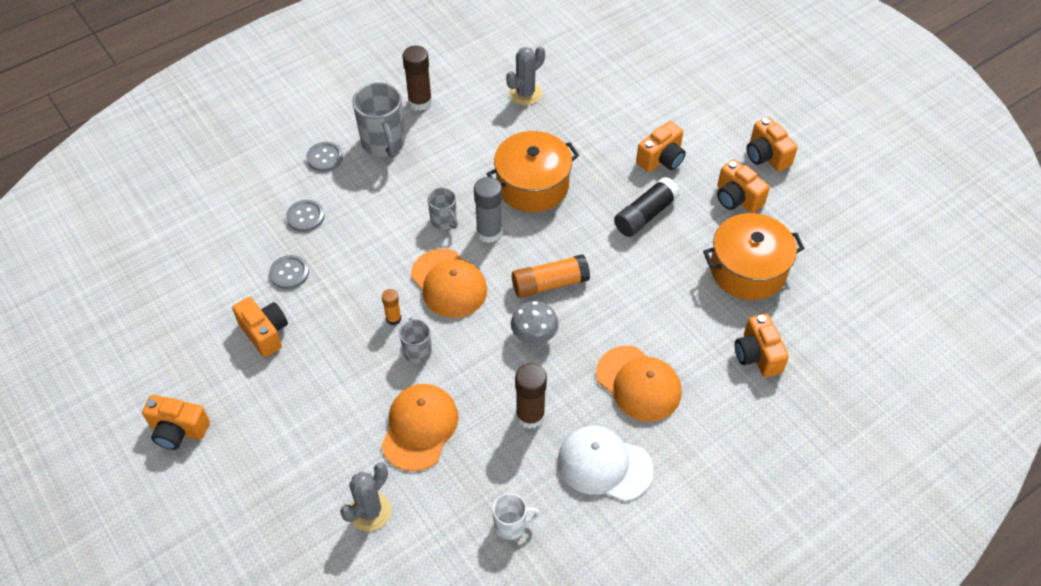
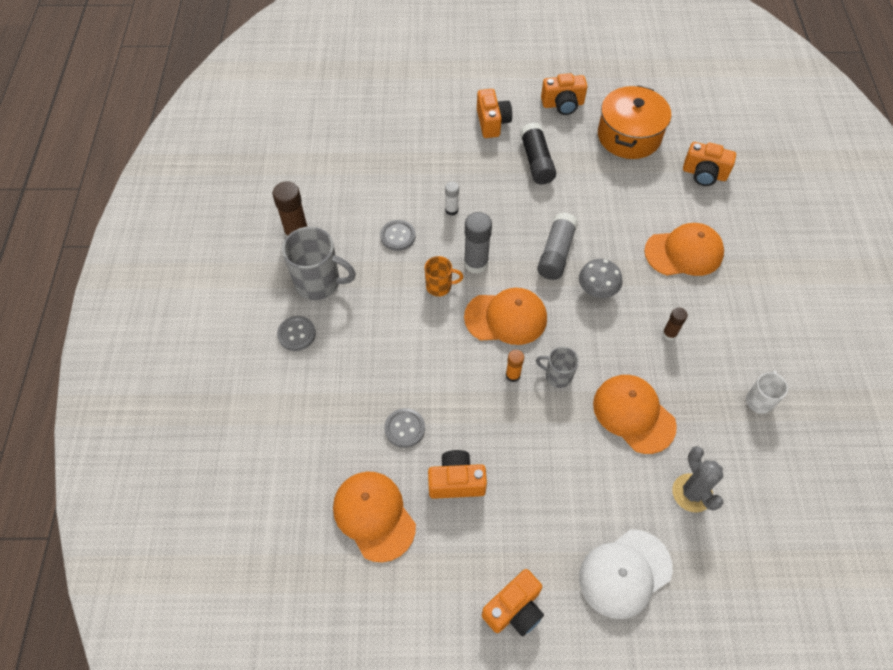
camera: 55 degrees left, 5 degrees up
(200, 296) = (374, 516): none -> orange cap
(305, 217) = (351, 383): grey button -> grey button (398, 236)
(444, 221) = (439, 286): grey mug -> orange mug
(525, 94) = (354, 162): grey cactus -> none
(530, 415) = (669, 334): brown glue stick -> brown glue stick, size x0.56
(532, 185) = (451, 210): orange pot -> white glue stick
(550, 283) = (556, 253): orange glue stick -> grey glue stick
(604, 465) = (741, 313): white cap -> white cap (625, 573)
(766, 156) = (538, 67): orange camera -> none

